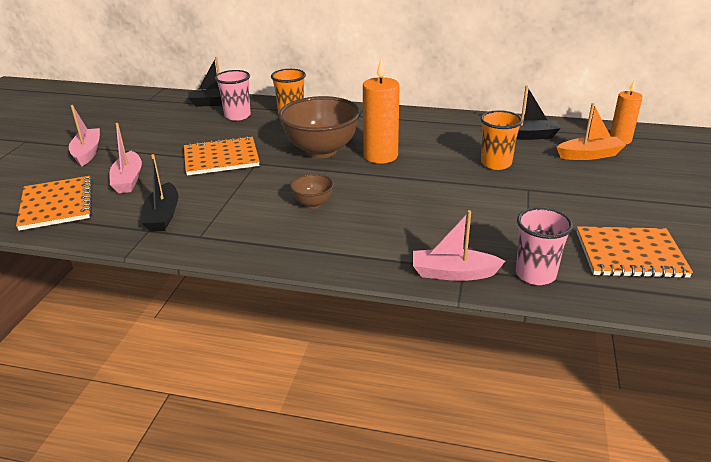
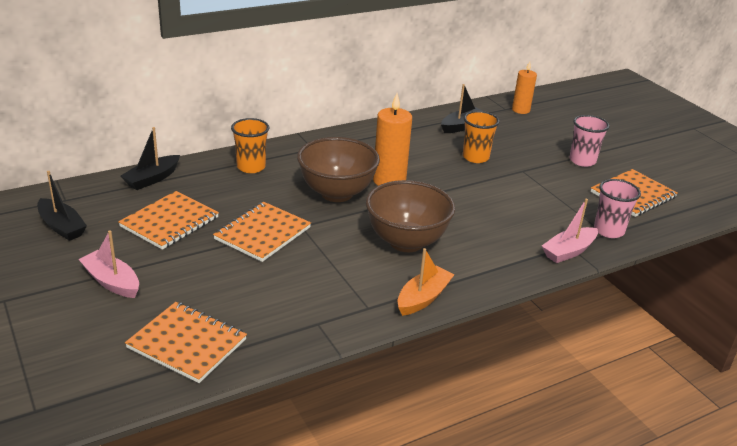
camera: 45 degrees left, 0 degrees up
(128, 180) = (212, 289): pink boat -> none
(163, 215) = (307, 306): black boat -> black boat (61, 226)
(179, 131) = (169, 222): none -> orange notebook
(237, 116) = (201, 186): pink cup -> pink cup (582, 161)
(313, 204) = (406, 242): brown bowl -> brown bowl, size x2.11
(589, 155) = (520, 129): orange boat -> orange boat (423, 298)

